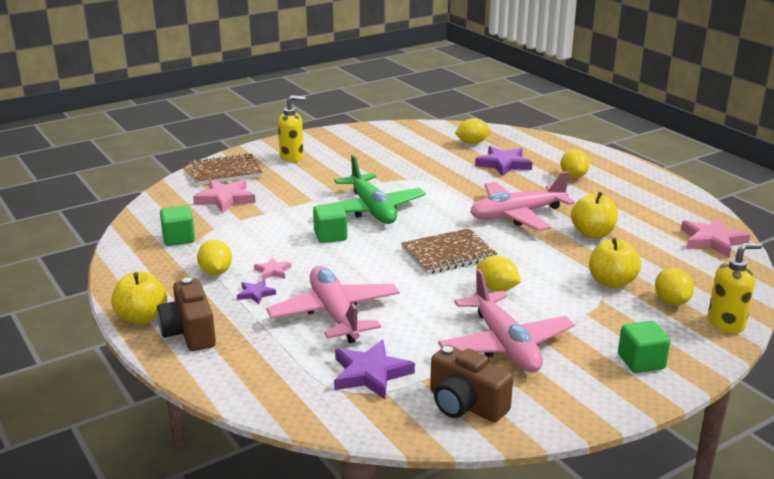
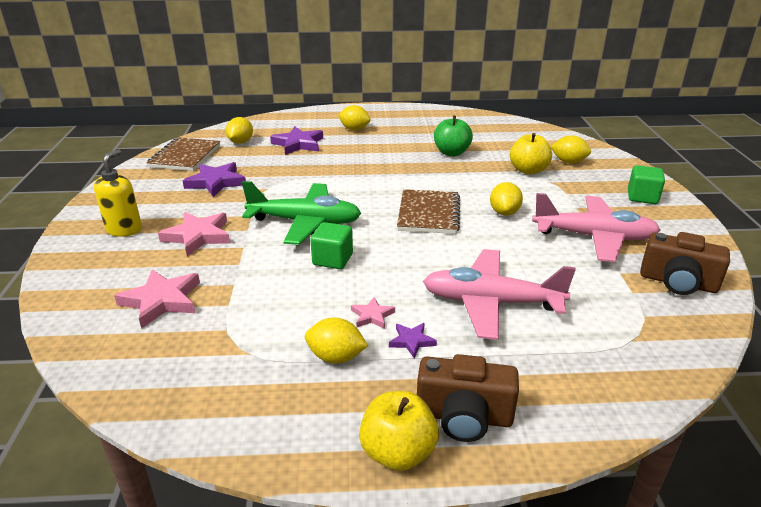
camera: 60 degrees left, 5 degrees up
(178, 239) = (219, 365): green cube -> none
(225, 172) = (89, 282): brown notebook -> brown notebook (185, 156)
(370, 373) = (610, 315): purple star -> purple star (216, 182)
(465, 405) = (678, 282): brown camera -> brown camera turned 45 degrees clockwise
(497, 288) = (504, 212): yellow lemon -> yellow lemon turned 60 degrees counterclockwise
(517, 215) = (392, 167): pink plane -> none
(592, 234) = (451, 153): yellow apple -> green apple
(712, 241) = (498, 124): pink star -> pink star (198, 236)
(726, 323) = (606, 156): yellow soap dispenser -> none

